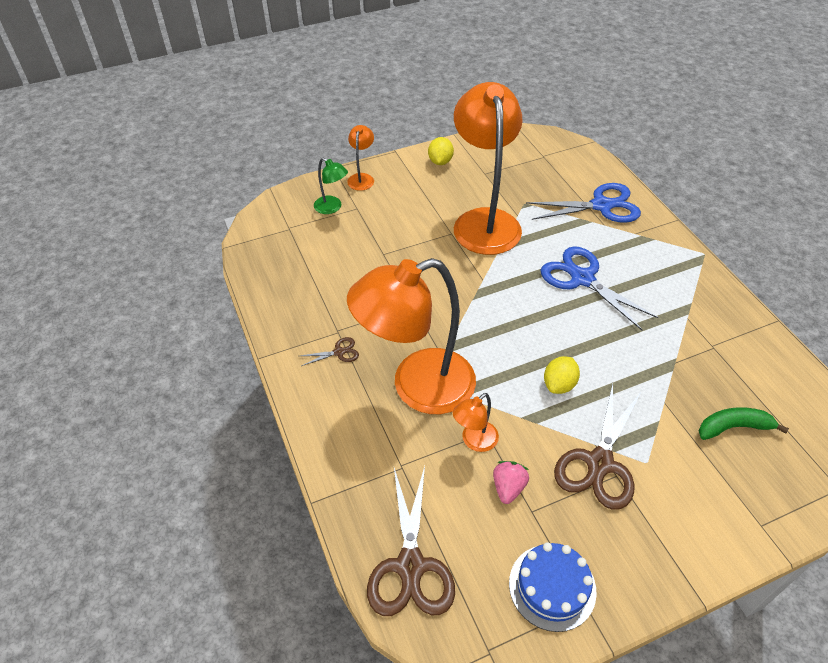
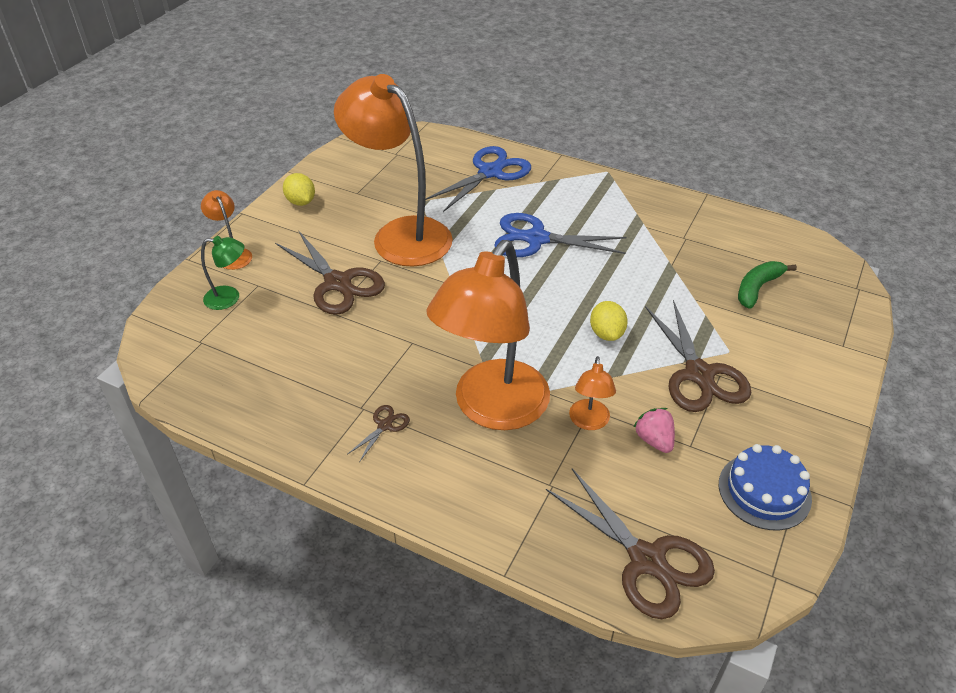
camera: 40 degrees left, 5 degrees down
(407, 234) = (338, 283): none -> brown scissors

